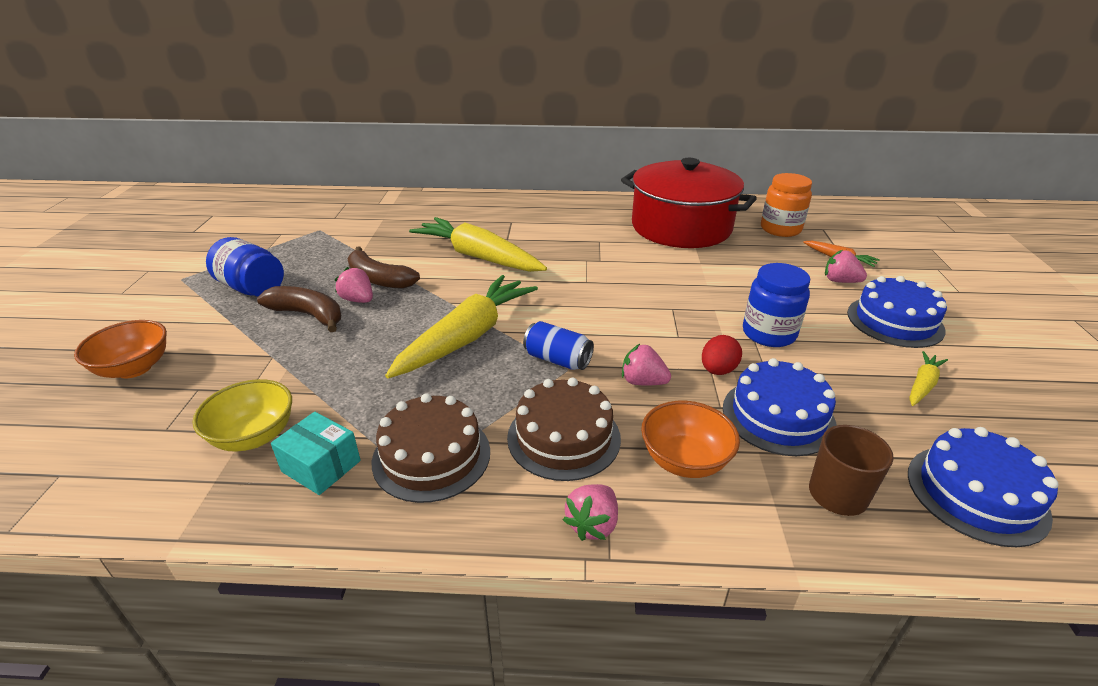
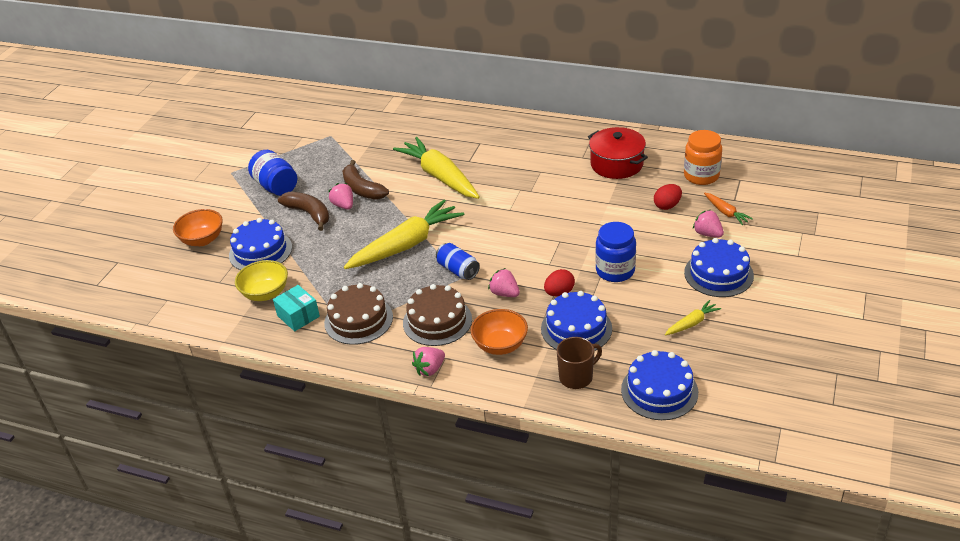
camera: 20 degrees right, 5 degrees up
(237, 373) = (260, 251): none -> blue cake
(681, 227) = (616, 164): red pot -> red pot, size x0.62
(769, 259) = (667, 206): none -> red egg

